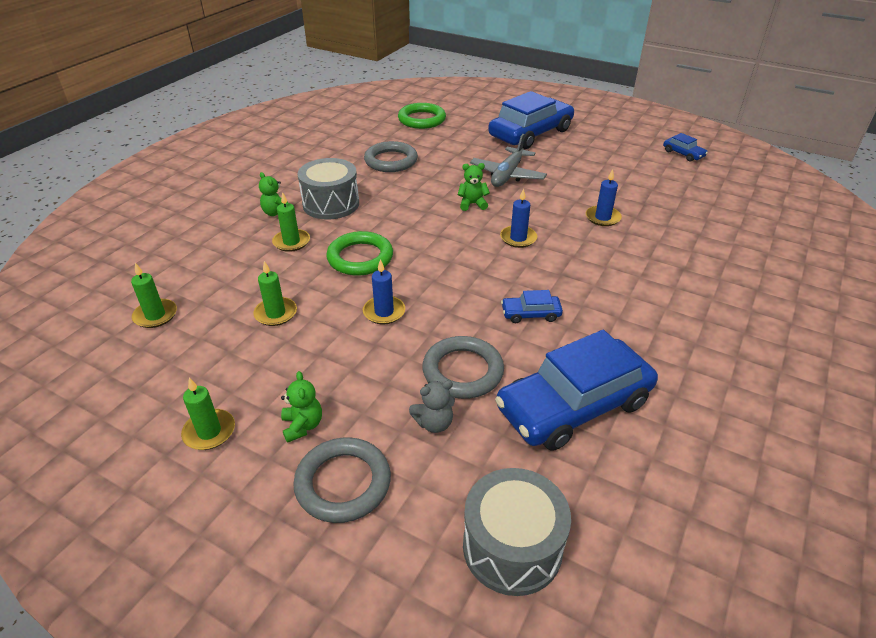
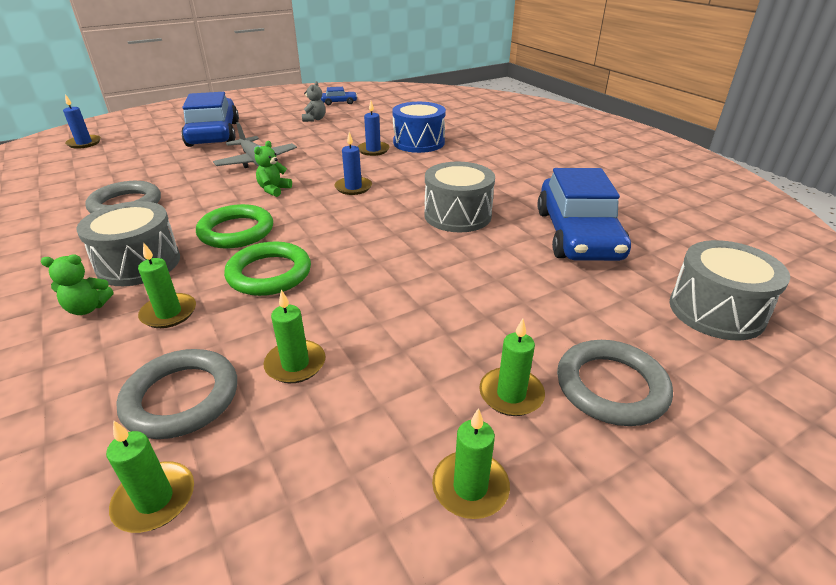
camera: 60 degrees left, 5 degrees down
(302, 426) = (511, 394): green teddy bear -> green candle
(384, 312) = (377, 286): blue candle -> blue candle (84, 143)
(422, 119) = (85, 167): green ring -> green ring (236, 231)
(434, 423) = (558, 305): grey teddy bear -> grey teddy bear (314, 119)
(462, 371) = (502, 269): grey ring -> grey ring (181, 398)
(530, 314) = (457, 215): blue car -> grey drum
(655, 235) = (418, 142): none -> blue drum

